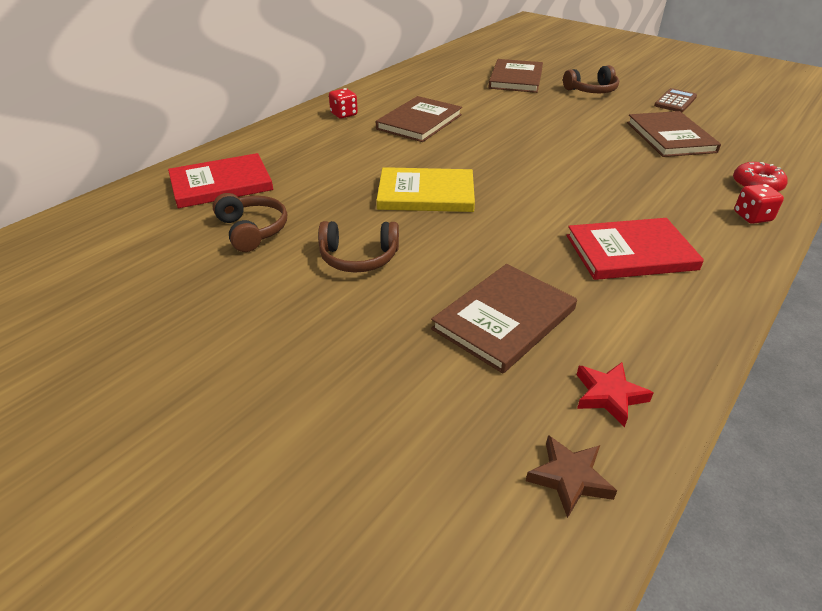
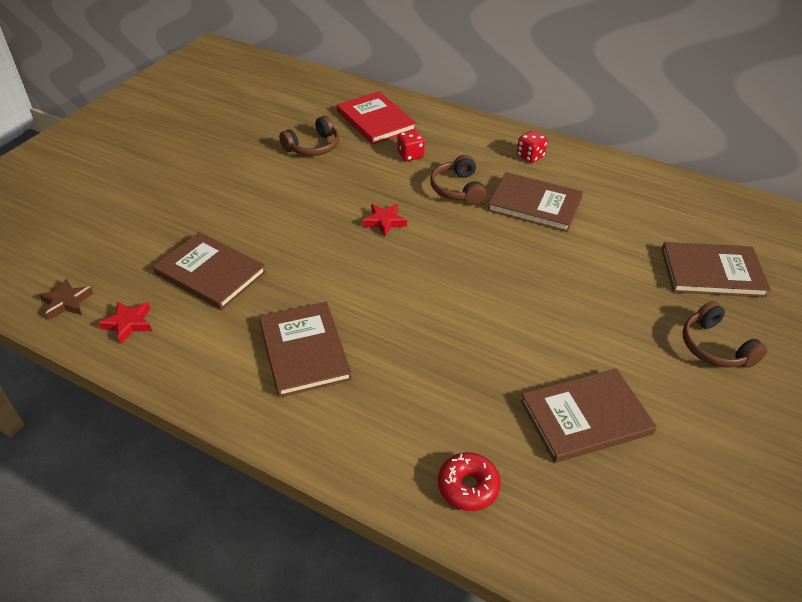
camera: 80 degrees right, 5 degrees up
(358, 258) = (282, 198): brown headphones -> brown headphones (457, 189)
(426, 193) = (384, 222): yellow book -> red star
(630, 252) = (304, 351): red book -> brown book
(675, 101) = (727, 442): brown calculator -> none
(752, 217) = (387, 464): red dice -> red dice (410, 155)

